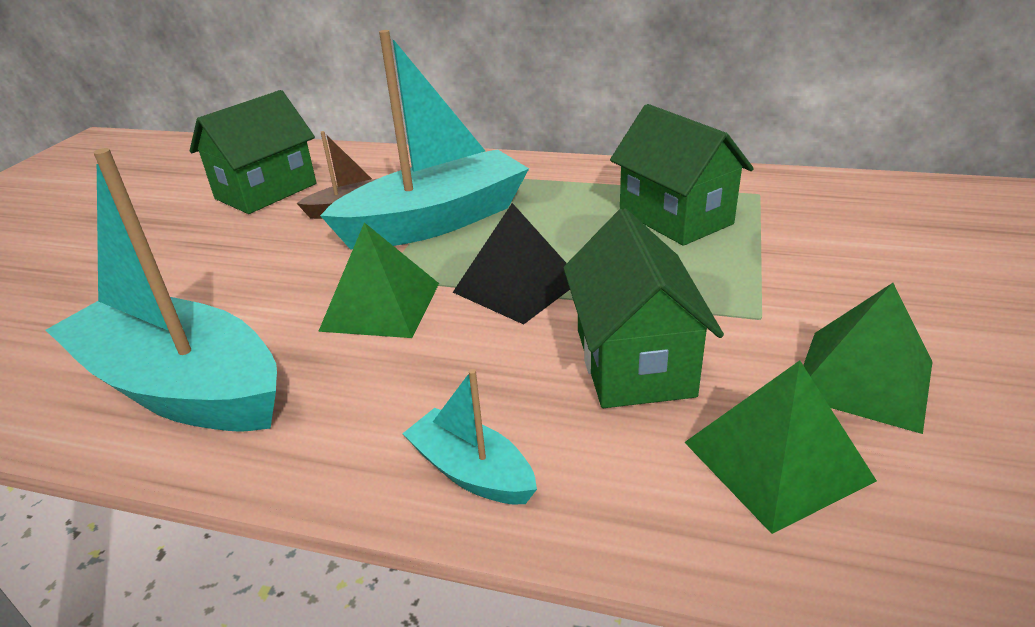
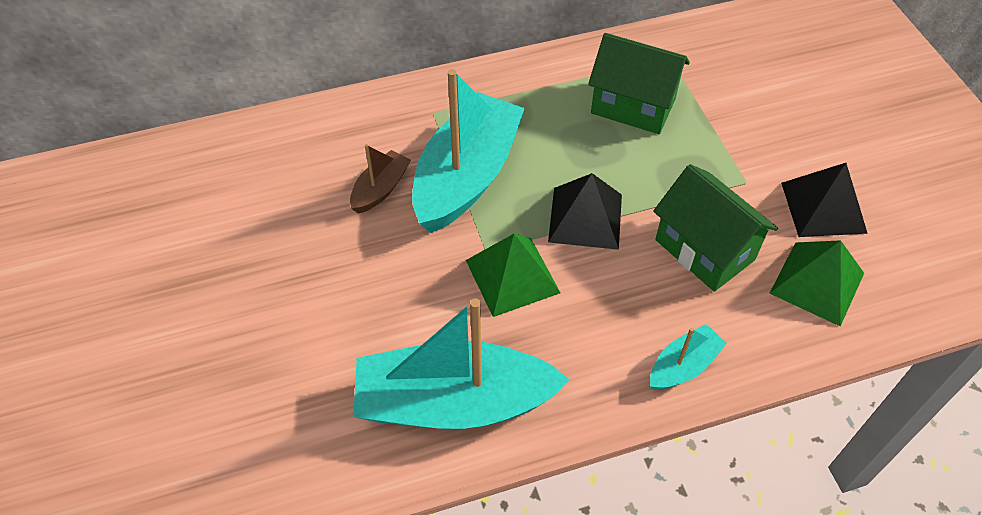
camera: 35 degrees left, 20 degrees up
(266, 191) = (278, 197): green house -> none
(471, 471) = (683, 366): turquoise boat -> turquoise boat turned 135 degrees clockwise
(864, 379) = (823, 207): green pyramid -> black pyramid

